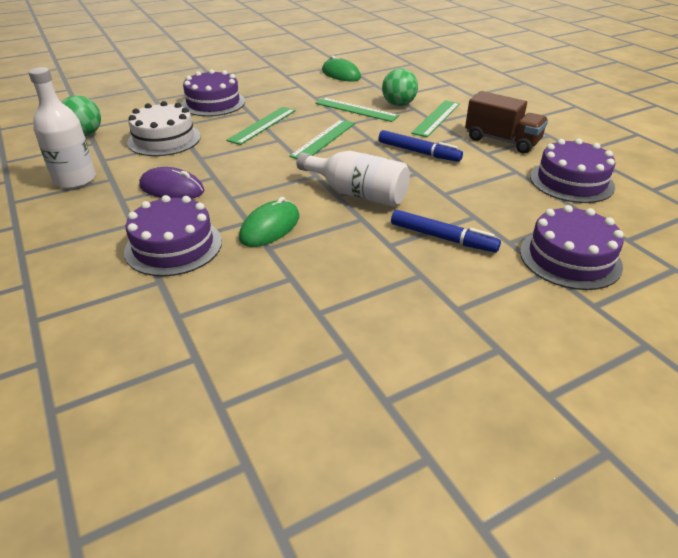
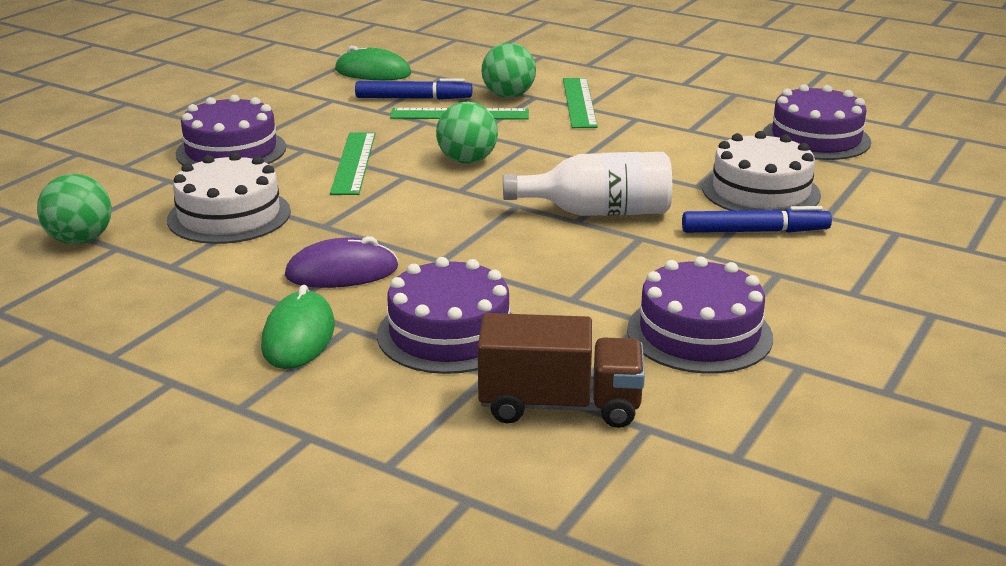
camera: 30 degrees left, 10 degrees down
(75, 180) = (169, 301): white bottle -> none
(270, 227) = (543, 278): green mouse -> green mouse (298, 336)
(323, 139) = (467, 161): green ruler -> green ball
(418, 152) = (609, 147): blue marker -> blue marker (413, 98)
(483, 210) = (760, 191): none -> white cake
(502, 141) = (690, 112): brown truck -> brown truck (560, 405)
(570, 258) = (900, 214): purple cake -> purple cake (699, 333)

